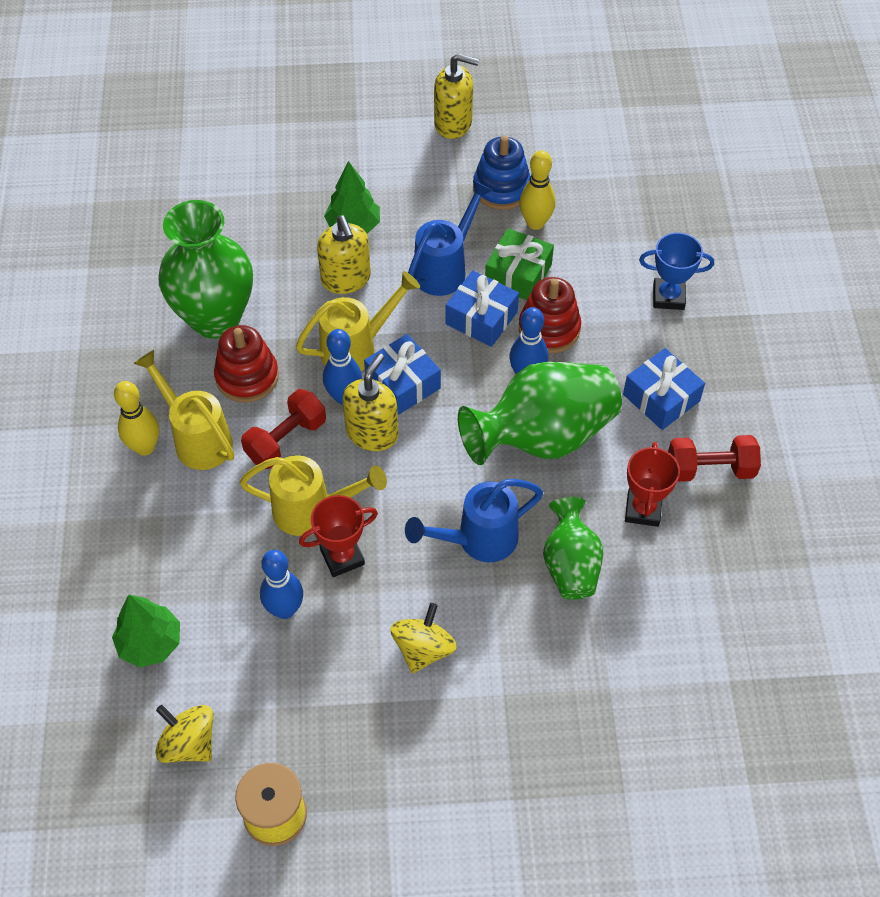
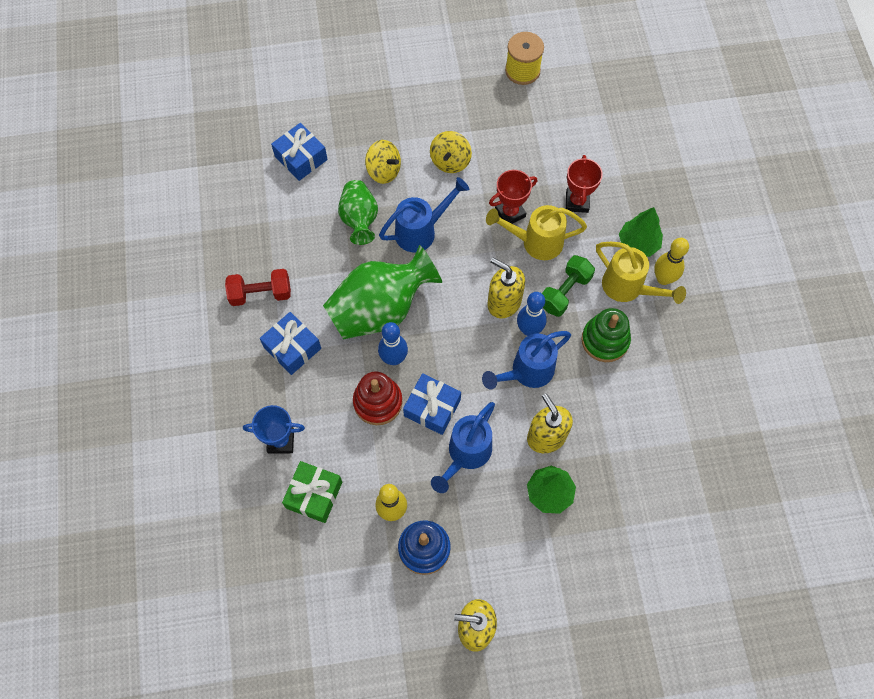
camera: 175 degrees right, 10 degrees up
(150, 643) = (619, 152): green tree -> green tree (638, 244)
(189, 743) = (580, 101): yellow spinning top -> yellow spinning top (384, 171)
(215, 318) = (642, 390): green vase -> none
(247, 377) = (605, 340): red stacking toy -> green stacking toy
(285, 609) = (540, 178): blue bowling pin -> none
(286, 440) = (565, 292): red dumbbell -> green dumbbell
(356, 348) = (527, 372): yellow watering can -> blue watering can
(372, 433) = (504, 302): yellow soap dispenser -> yellow soap dispenser turned 105 degrees clockwise
(403, 383) = (487, 344): blue gift -> blue gift (301, 158)
(518, 274) = (404, 453): green gift -> green gift (314, 495)
(643, 510) = (310, 260): red trophy -> red trophy (577, 202)

